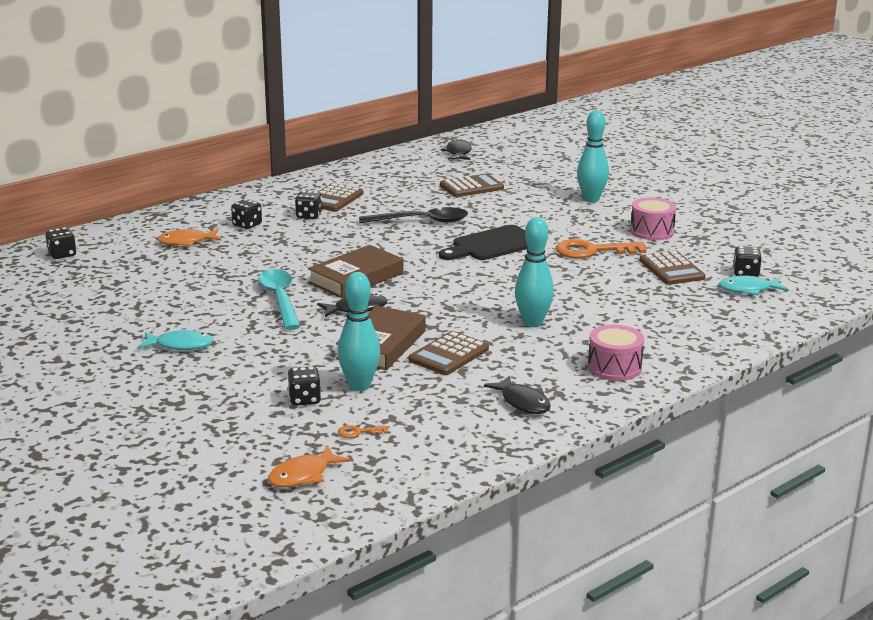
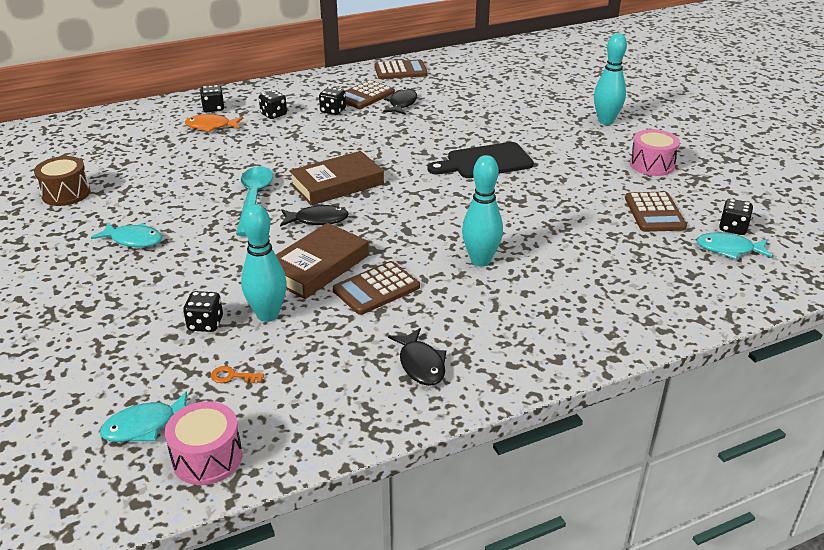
camera: 15 degrees right, 10 degrees up
(62, 254) = (100, 127): black dice -> black dice (213, 108)
(74, 316) = (66, 193): none -> brown drum
(303, 475) = (145, 426): orange fish -> turquoise fish
(421, 221) = (431, 128): black spoon -> none
(458, 153) = (502, 59): black fish -> black fish (402, 104)
(471, 187) = (497, 96): brown calculator -> brown calculator (400, 71)
(592, 251) = (581, 181): orange key -> none
(614, 367) = (540, 332): pink drum -> pink drum (207, 458)

